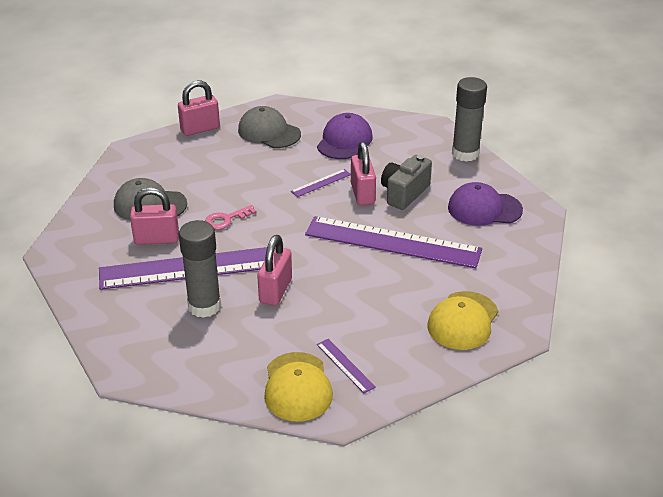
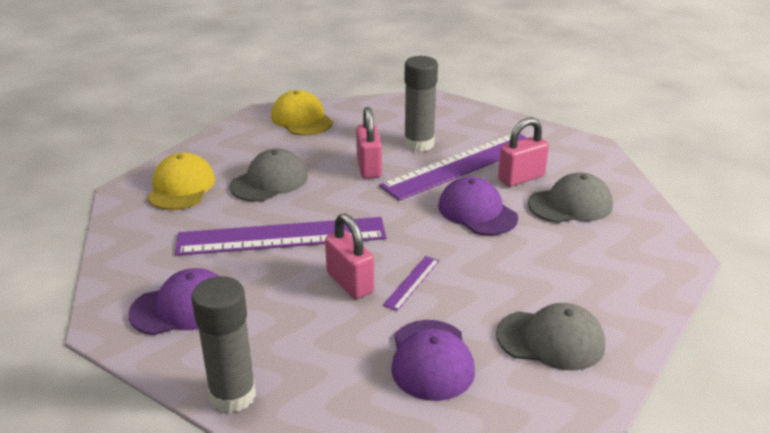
camera: 155 degrees right, 5 degrees down
(200, 129) = (646, 315): pink padlock -> none
(226, 219) = (477, 212): pink key -> purple cap
(345, 365) = (272, 137): purple ruler -> none
(377, 303) = (269, 181): none -> grey cap
(404, 193) = (297, 299): grey camera -> none

